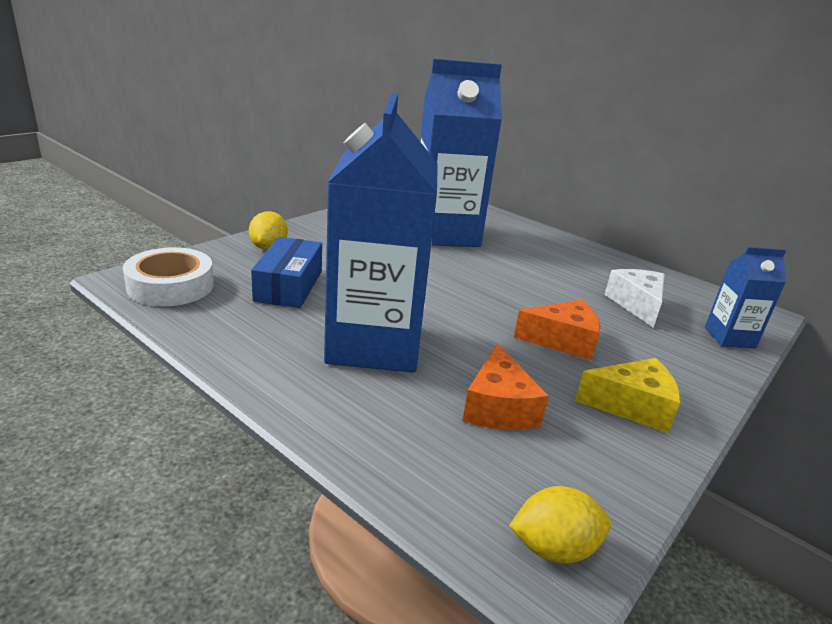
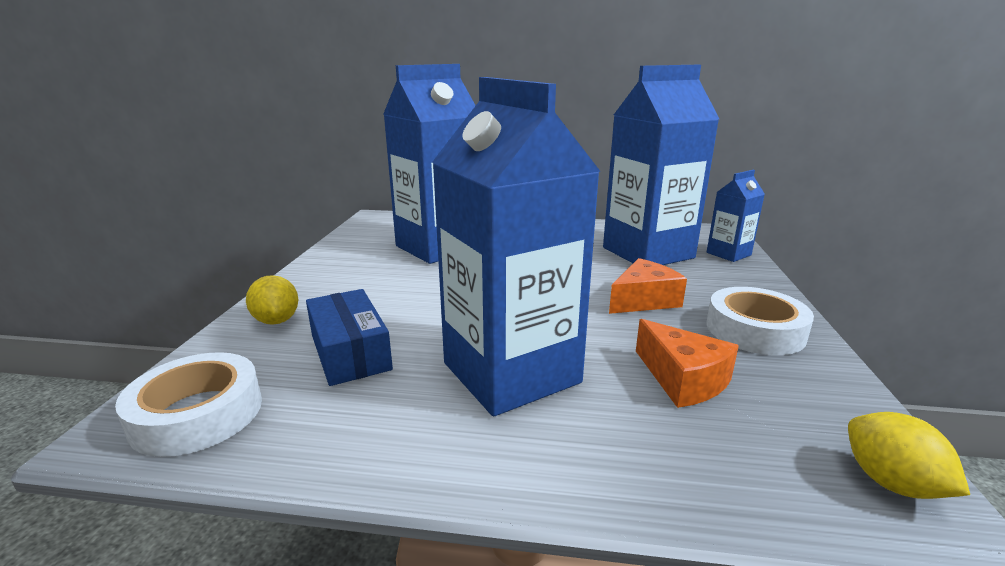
camera: 30 degrees left, 5 degrees down
(554, 548) = (891, 483): yellow lemon -> yellow lemon turned 75 degrees counterclockwise
(632, 406) = (755, 330): yellow cheese -> white tape
(636, 305) = (648, 253): white cheese -> blue carton

